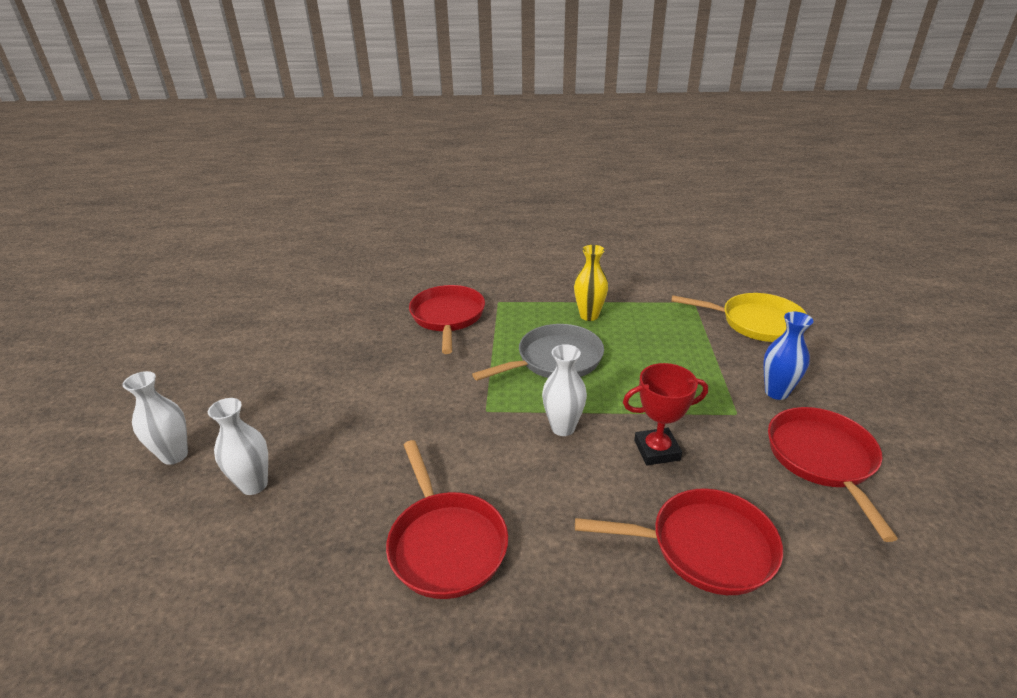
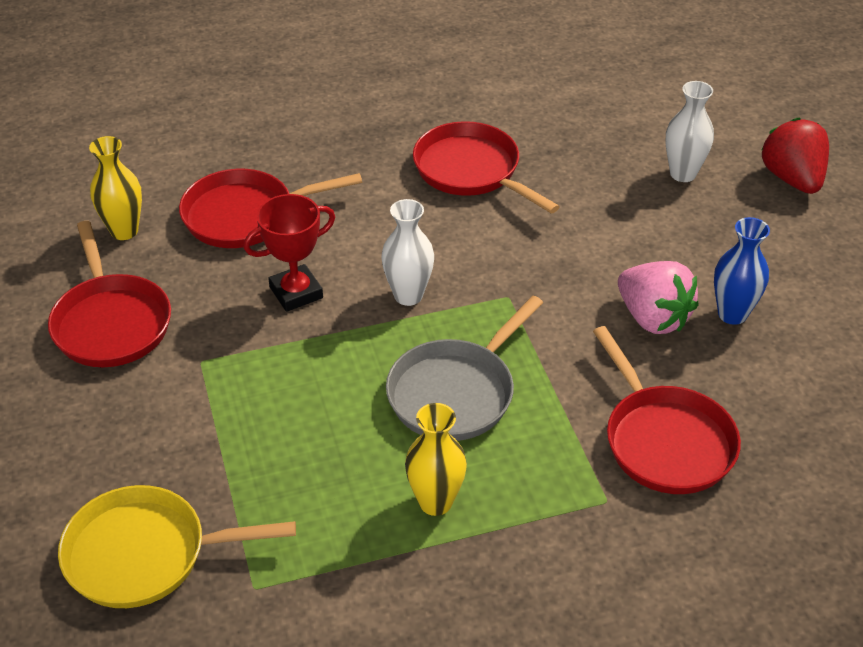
camera: 160 degrees right, 10 degrees up
(174, 455) = (792, 179): white vase -> red strawberry
(397, 375) = (653, 318): none -> pink strawberry
(776, 392) = (143, 406): blue vase -> blue vase (732, 314)
(842, 560) = (124, 231): none -> yellow vase

